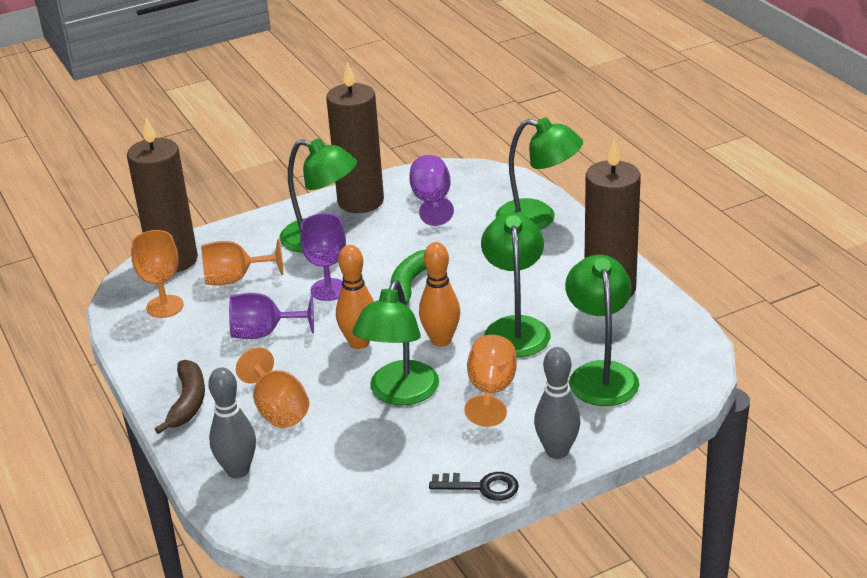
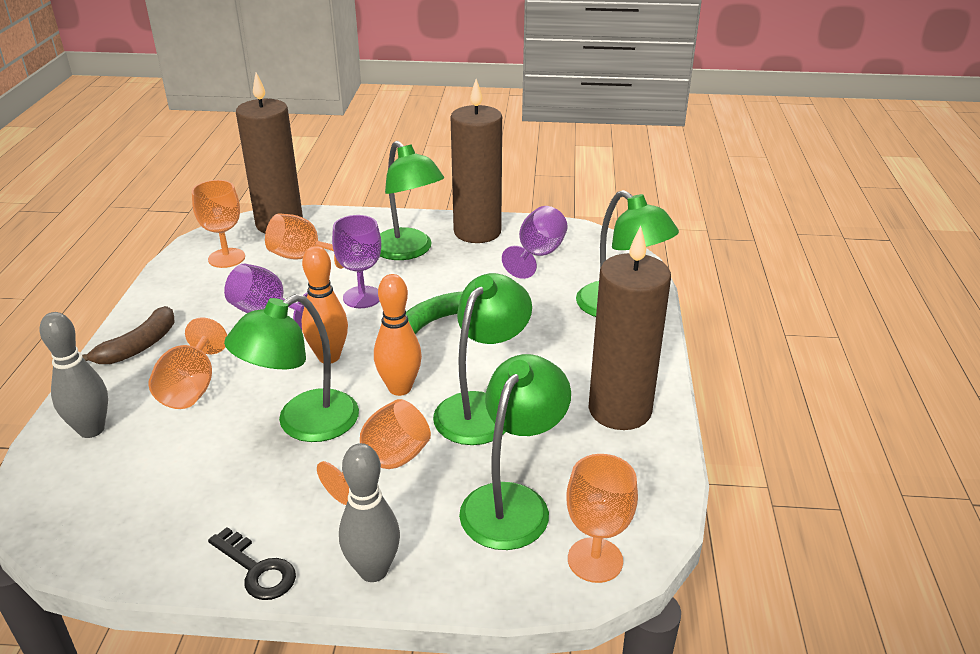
camera: 30 degrees right, 0 degrees up
(684, 382) = (595, 560): none -> orange goblet

